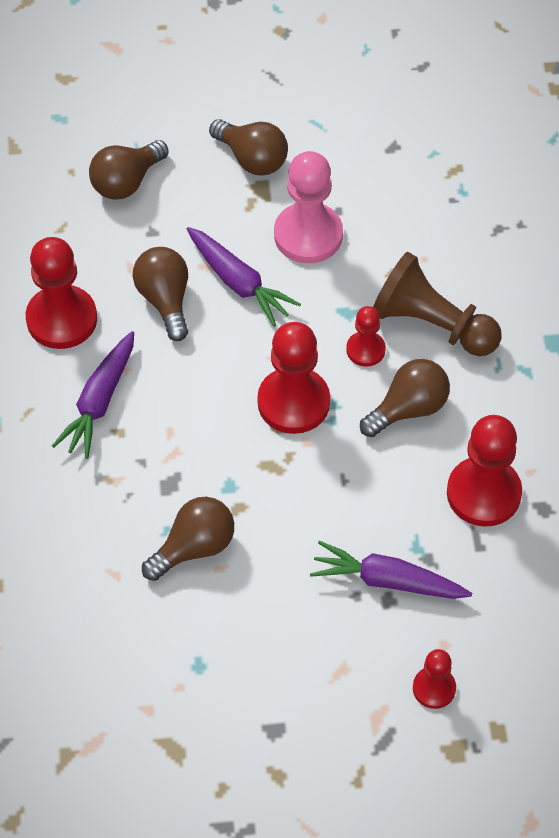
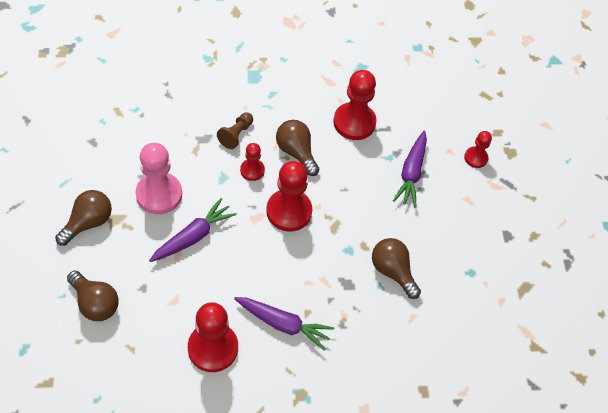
camera: 95 degrees left, 0 degrees up
(165, 300) = (203, 281): brown light bulb -> none
(432, 324) = (236, 135): brown pawn -> brown pawn, size x0.55

